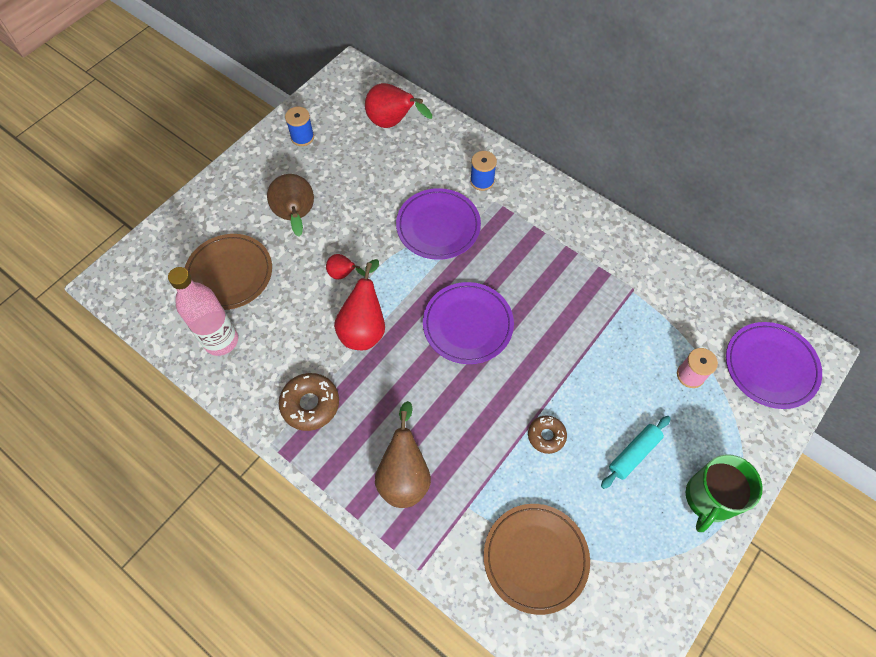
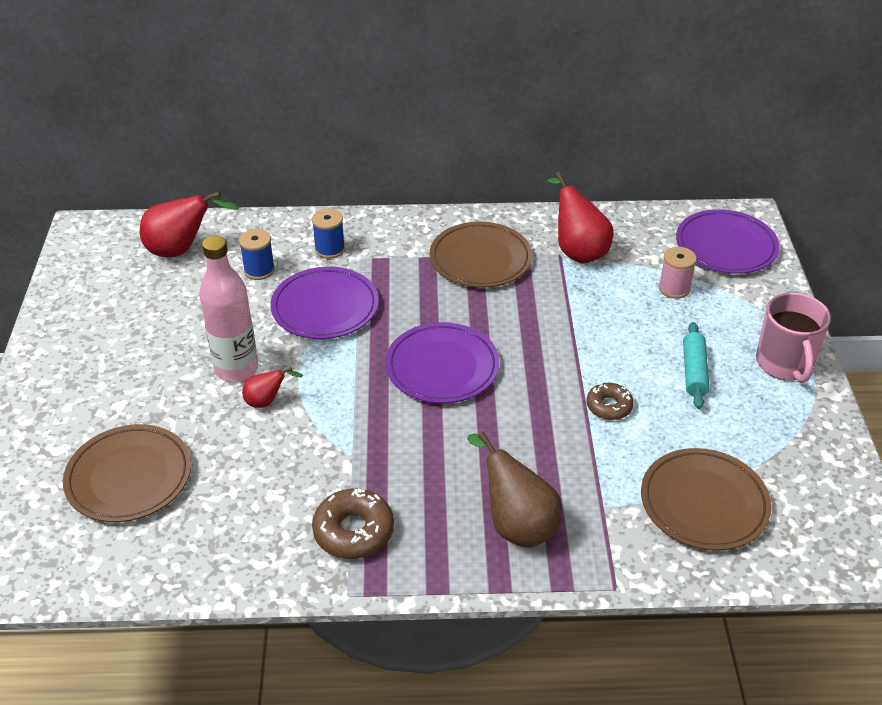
camera: 40 degrees left, 20 degrees down
(221, 341) = (186, 542): pink bottle -> pink bottle (236, 369)
(296, 217) = (156, 383): brown pear -> none
(302, 137) = (87, 312): blue spool -> blue spool (259, 270)
(364, 328) = (340, 432): red pear -> red pear (577, 251)
(573, 255) = (480, 259): none -> brown plate
(709, 498) = (784, 364): green mug -> pink mug

